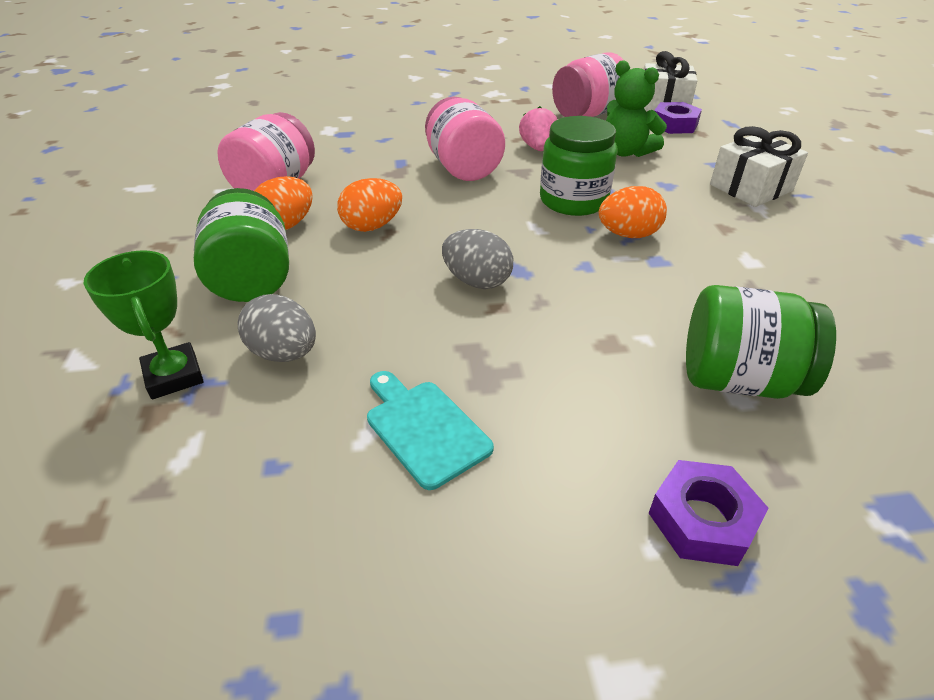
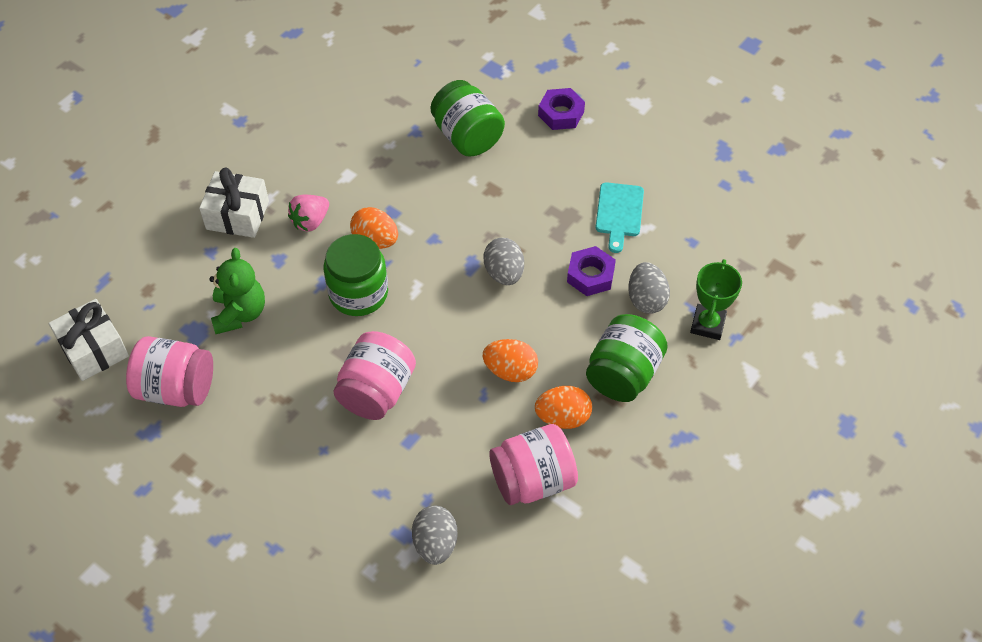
camera: 135 degrees left, 15 degrees up
(316, 139) = (435, 543): none -> grey egg
(537, 148) = (289, 372): pink strawberry -> pink strawberry (310, 221)
(674, 125) = (144, 315): purple nut -> purple nut (590, 275)

